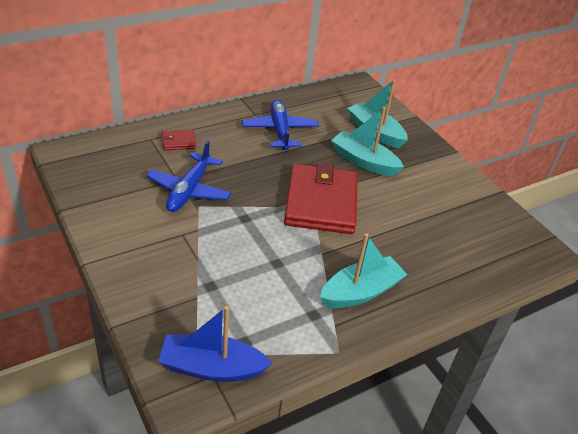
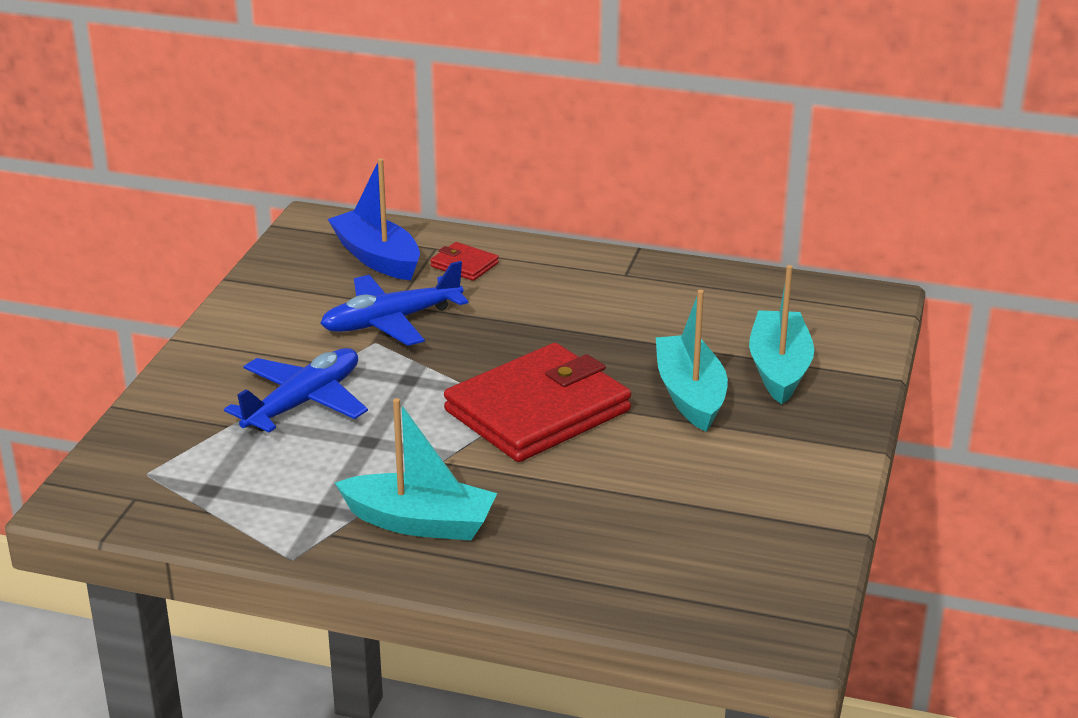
camera: 50 degrees right, 10 degrees down
(212, 367) = (143, 491): blue boat -> blue boat (377, 258)
(280, 131) = (627, 307): blue plane -> blue plane (304, 402)

